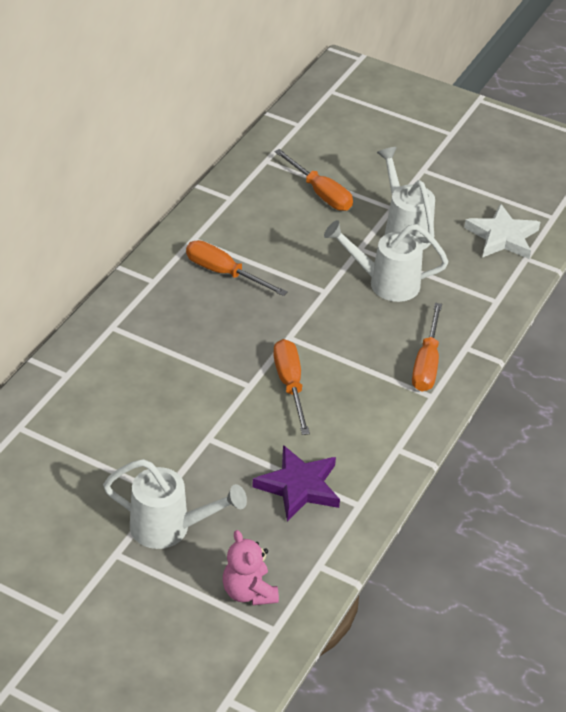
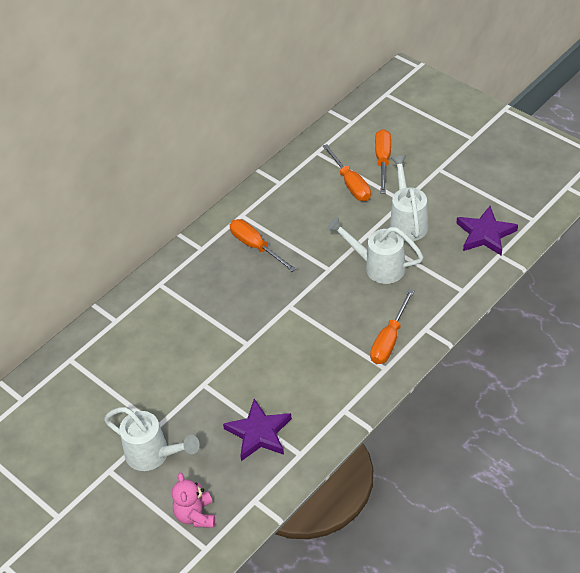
camera: 20 degrees right, 5 degrees up
(290, 385) = (277, 347): orange screwdriver -> orange screwdriver (383, 160)
(502, 237) = (485, 234): white star -> purple star

